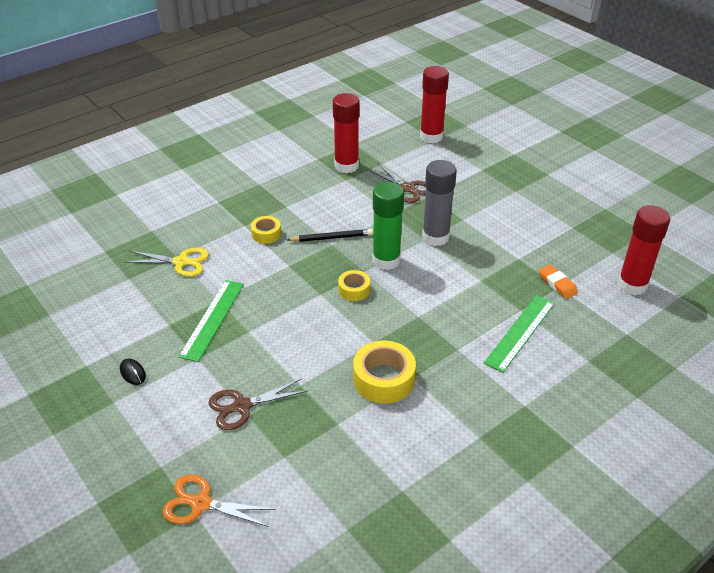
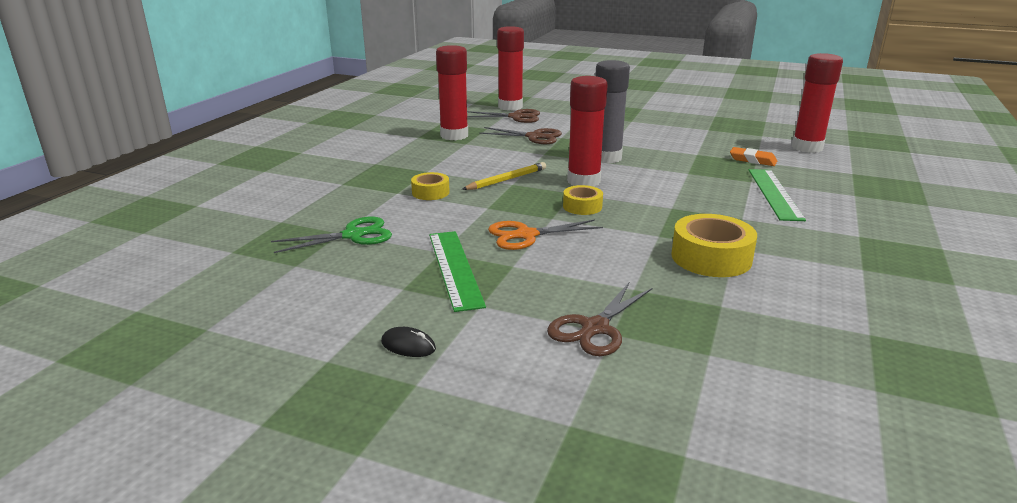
camera: 30 degrees left, 15 degrees down
(181, 262) = (353, 235): yellow scissors -> green scissors
(201, 503) = (679, 441): orange scissors -> orange scissors (526, 235)
(332, 238) = (507, 180): black pencil -> yellow pencil
(386, 260) = (583, 181): green glue stick -> red glue stick
(421, 154) = (516, 117): none -> brown scissors

